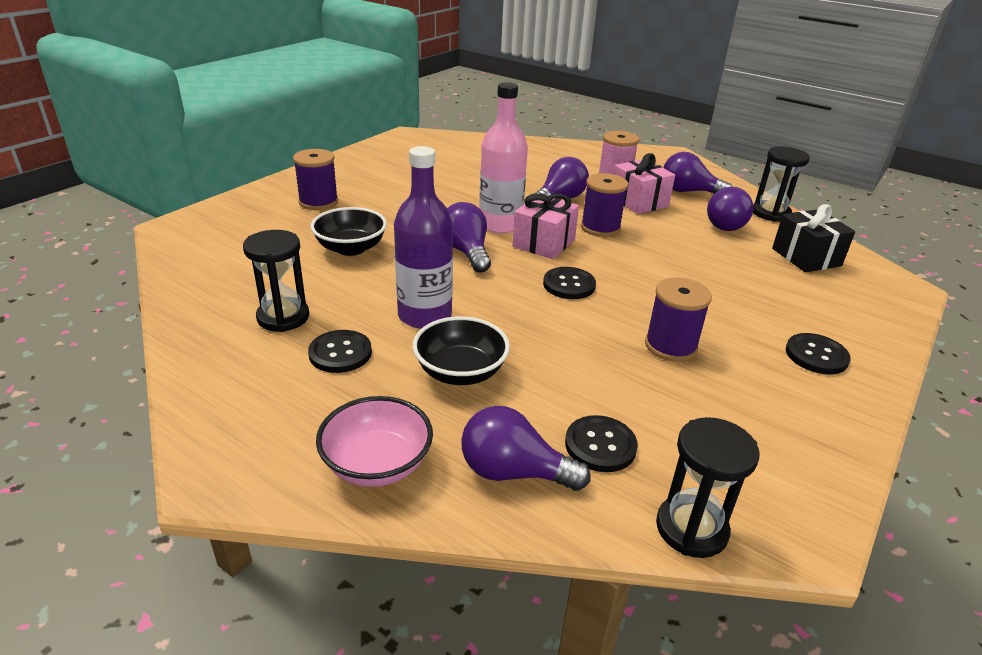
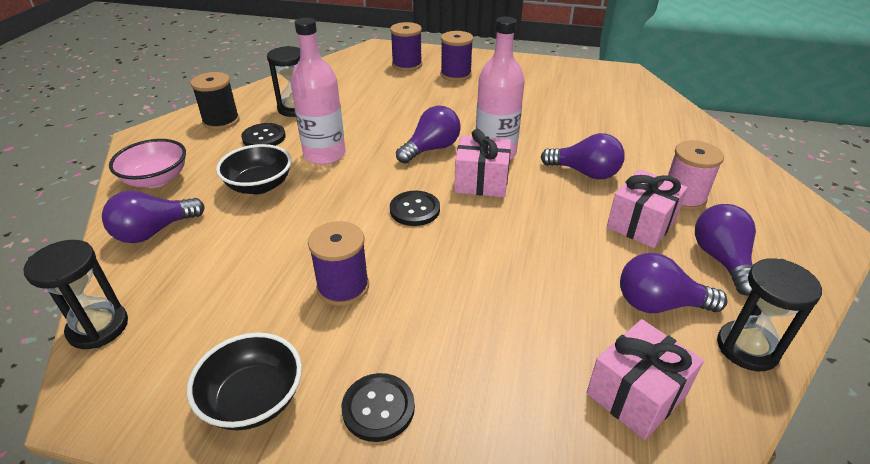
camera: 70 degrees right, 5 degrees up
(251, 385) = (221, 121): none -> black spool
(351, 248) = (398, 104): black bowl -> black bowl (253, 399)
(424, 315) = (324, 154): purple bottle -> pink bottle
(513, 472) = (154, 232): purple light bulb -> purple light bulb turned 120 degrees counterclockwise
(600, 228) = (546, 208): purple spool -> purple spool (407, 65)
(600, 445) = (188, 266): black button -> none
(806, 257) = (636, 394): black gift -> pink gift

